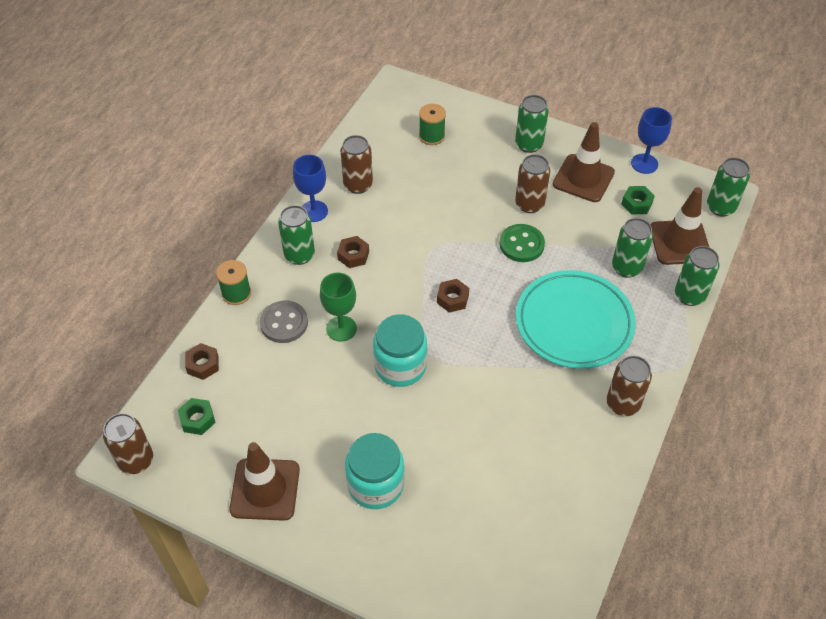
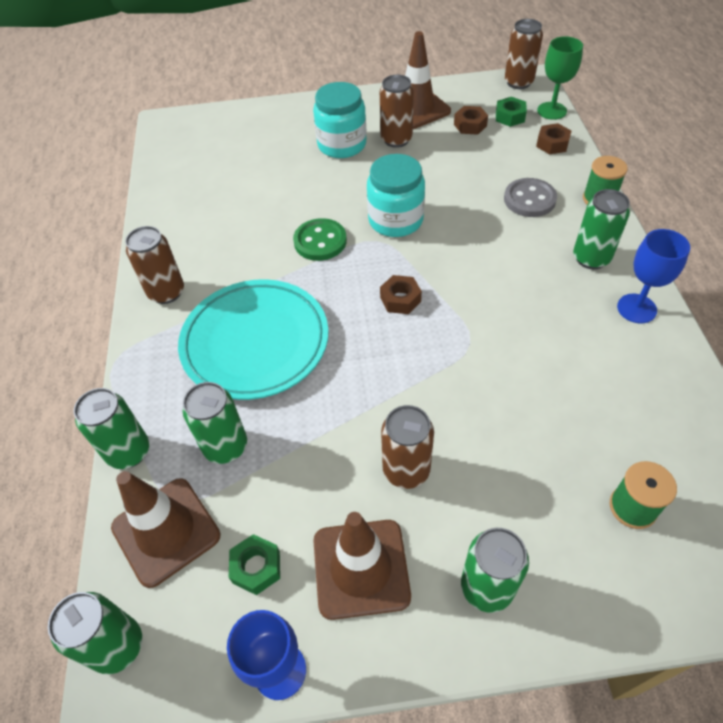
camera: 150 degrees right, 0 degrees up
(341, 328) = (477, 220): green goblet -> green goblet (552, 111)
(353, 255) = (541, 286): brown nut -> brown nut (470, 125)
(358, 185) = (632, 368): brown can -> brown can (396, 139)
(521, 244) = (374, 404): green button -> green button (320, 241)

